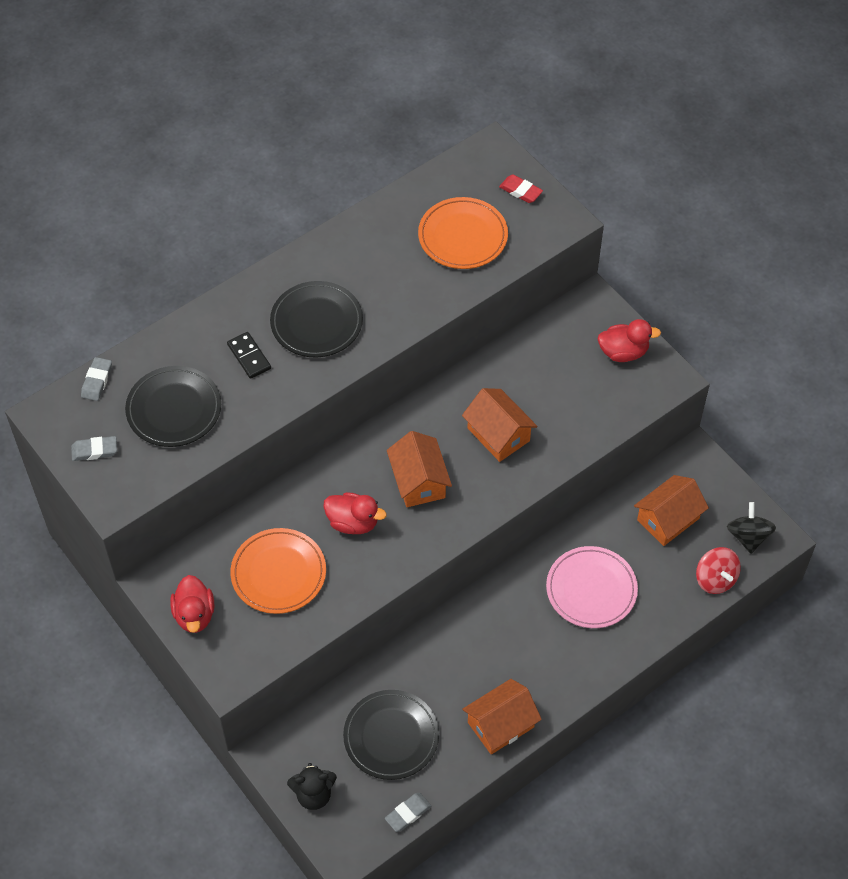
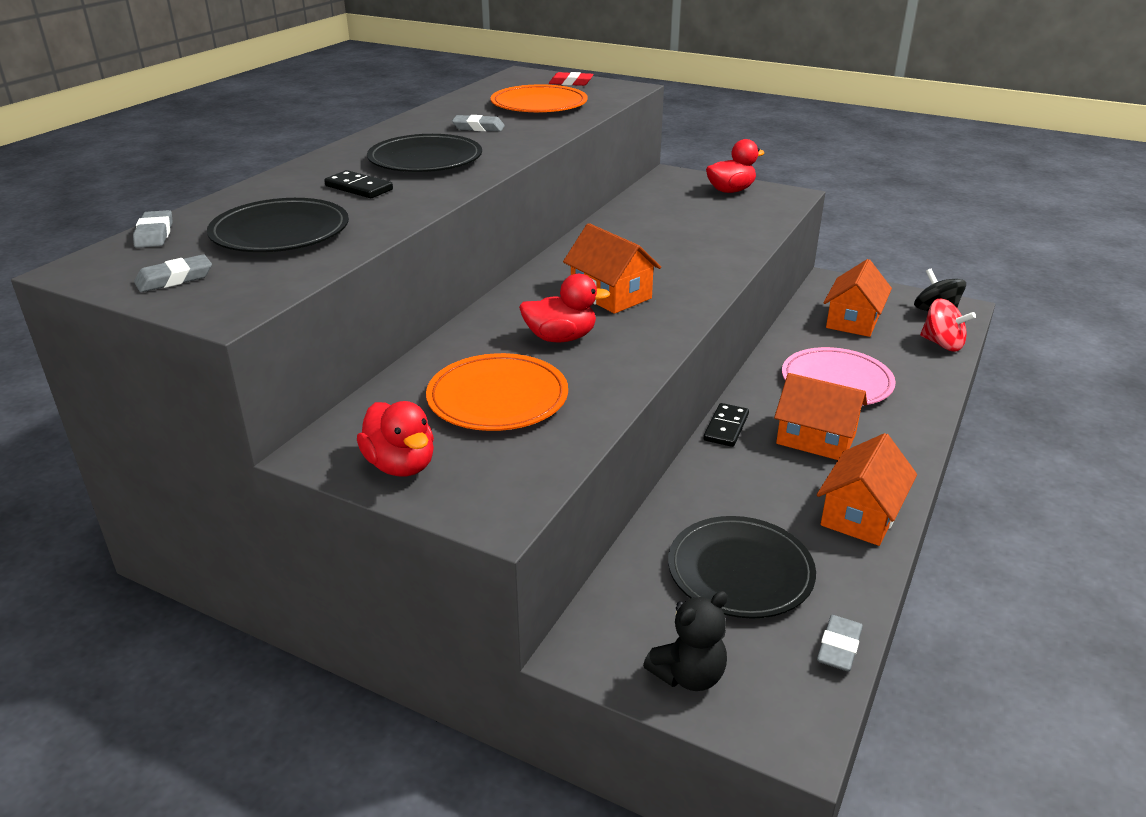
camera: 25 degrees left, 25 degrees down
(386, 271) = (478, 128): none -> grey eraser
(472, 606) = (726, 427): none -> black domino
(498, 434) = (665, 251): orange house -> orange house (816, 439)

